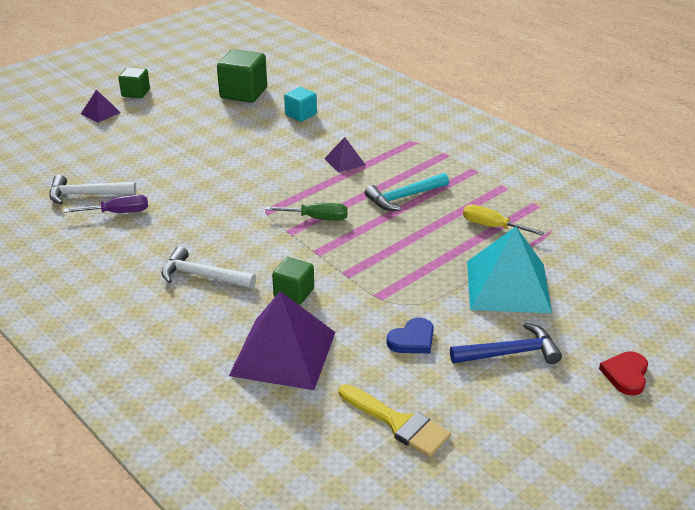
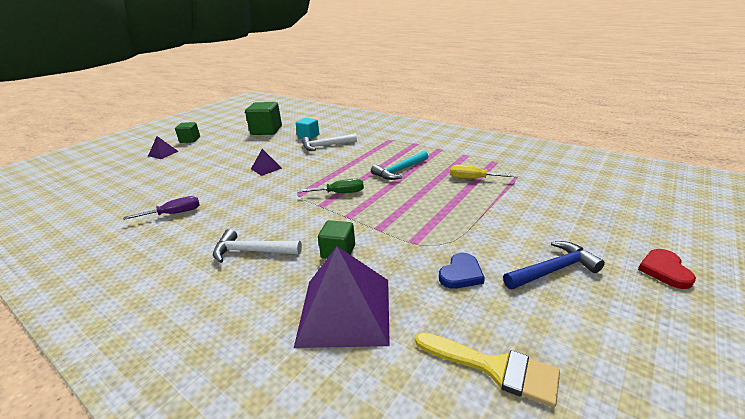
camera: 10 degrees left, 5 degrees down
(86, 195) = (147, 205): white hammer -> white hammer (325, 146)
(344, 161) = (348, 156): purple pyramid -> purple pyramid (266, 168)
(507, 286) = (512, 216): turquoise pyramid -> none

